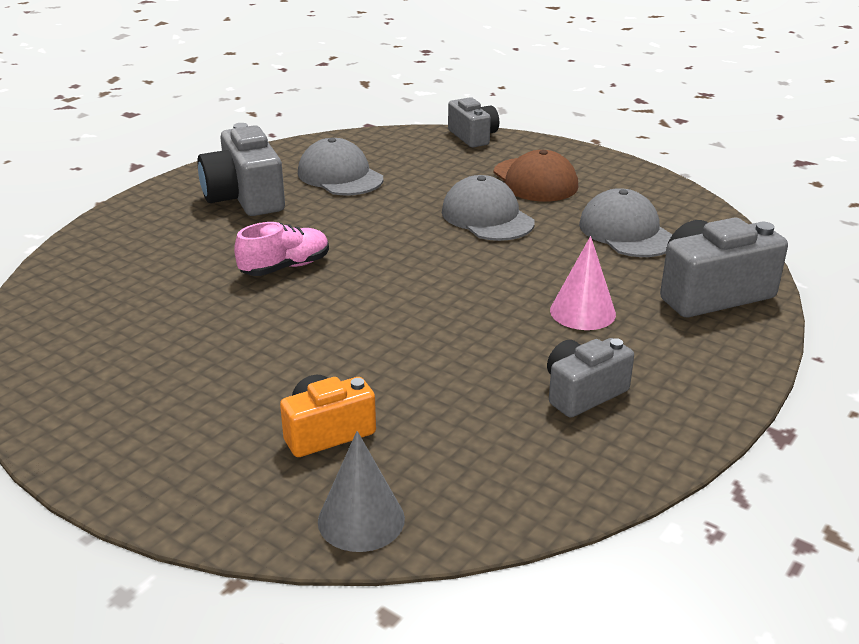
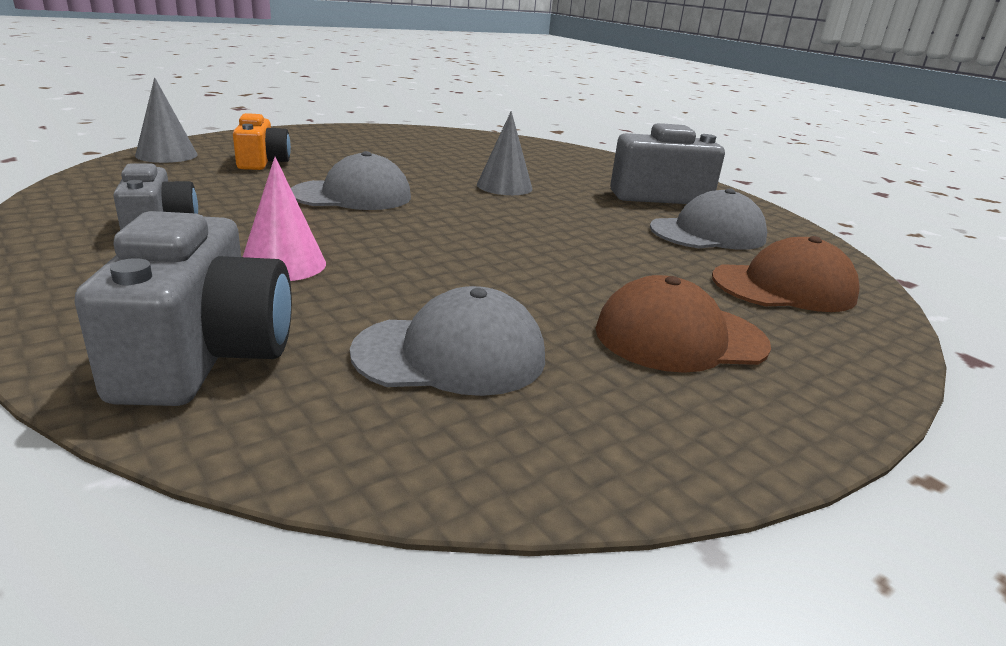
camera: 105 degrees right, 5 degrees down
(285, 267) = (504, 186): pink shoe -> grey cone
(428, 155) = (783, 287): none -> brown cap
(473, 136) = (876, 335): grey camera -> none
(487, 217) = (561, 276): grey cap -> grey cap (352, 195)

